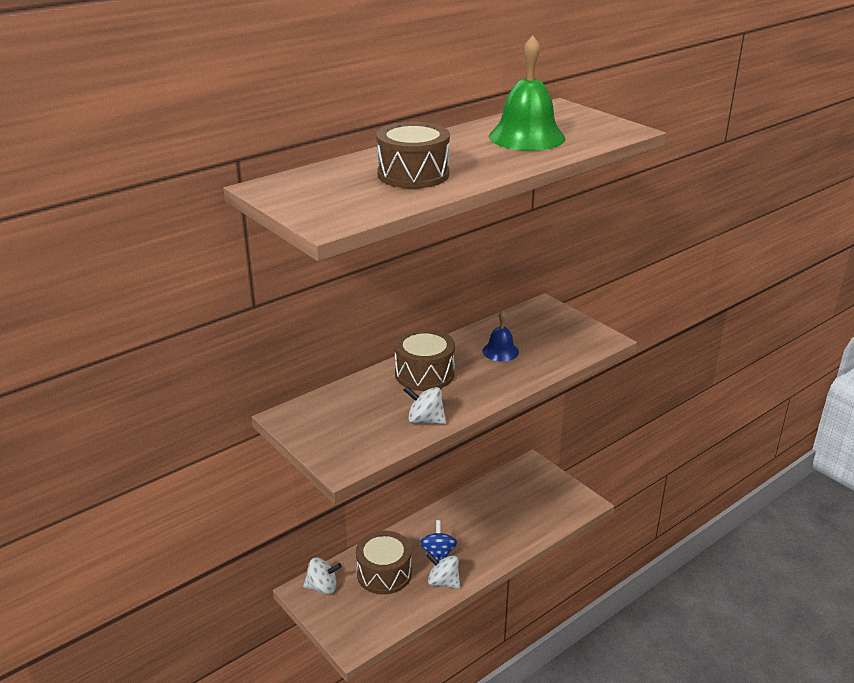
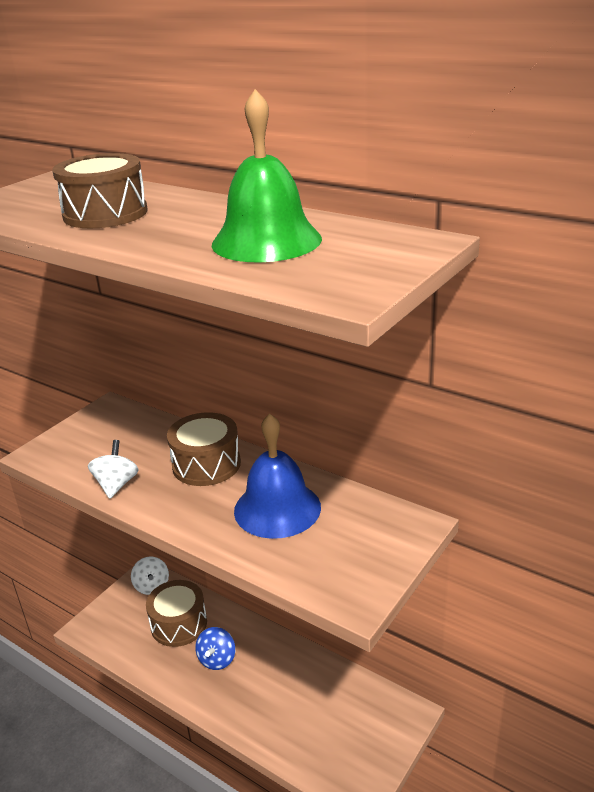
camera: 75 degrees right, 0 degrees up
(438, 554) = (217, 659): blue spinning top -> blue spinning top turned 120 degrees clockwise
(443, 582) = (177, 674): white spinning top -> none
(500, 351) = (277, 508): blue bell -> blue bell, size x1.84

